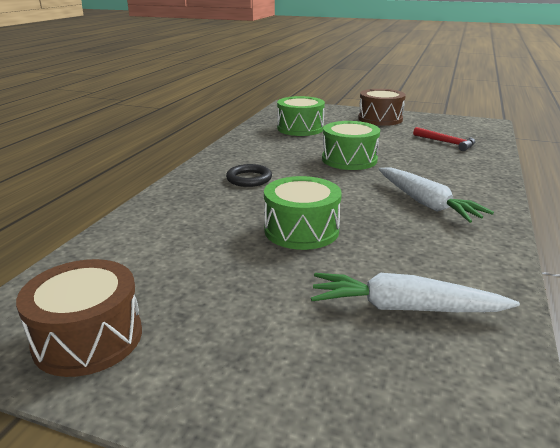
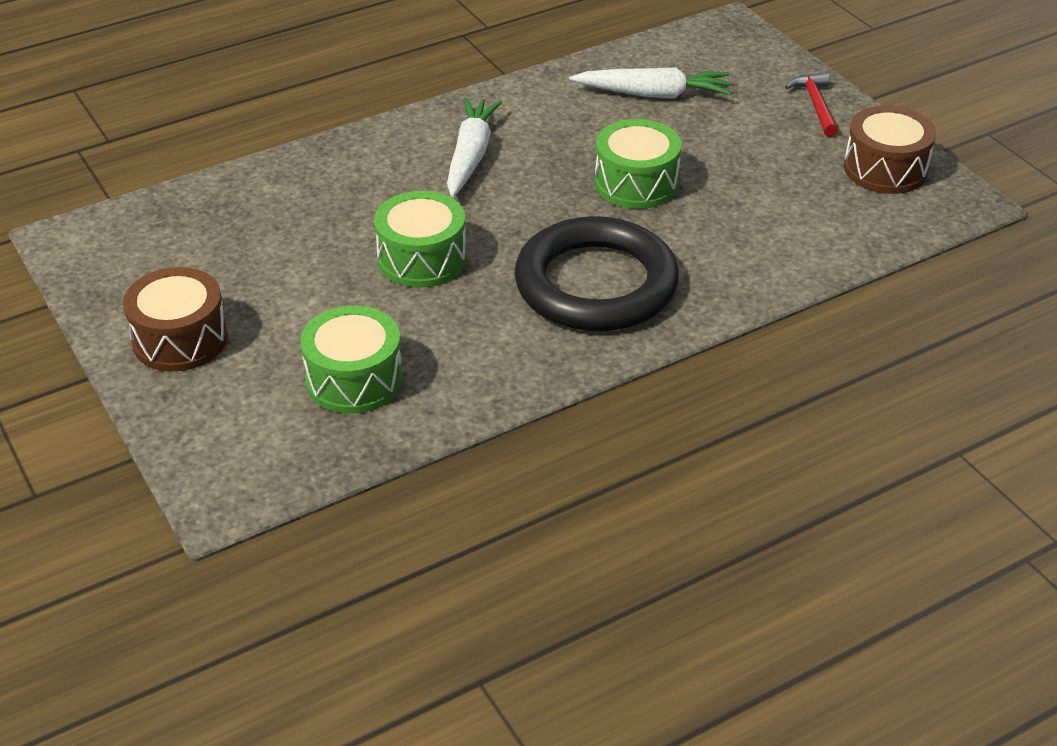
camera: 140 degrees left, 15 degrees up
(249, 179) = (596, 284): black ring -> black ring, size x2.38
(404, 308) = (653, 94): white carrot -> white carrot turned 45 degrees counterclockwise
(446, 143) = (235, 226): red hammer -> red hammer (816, 105)

